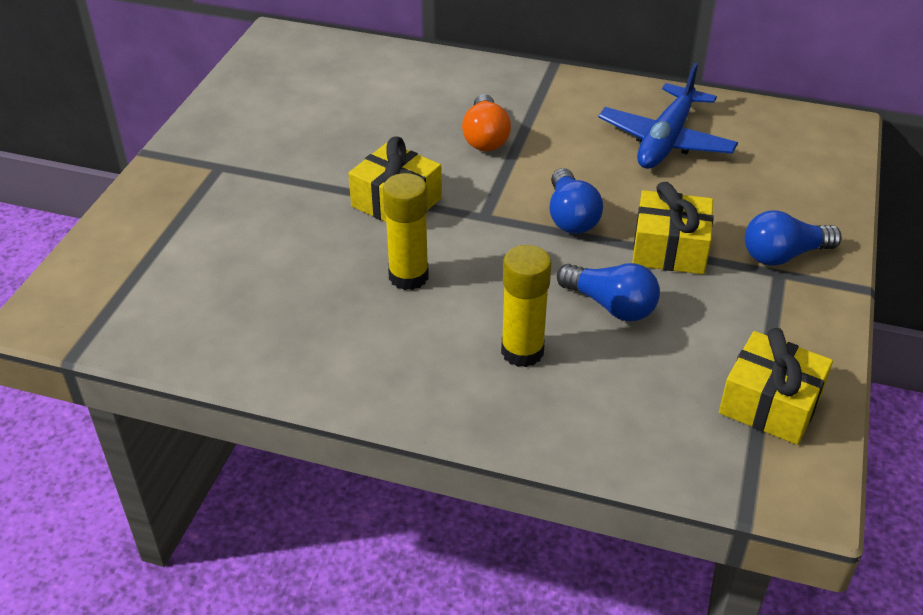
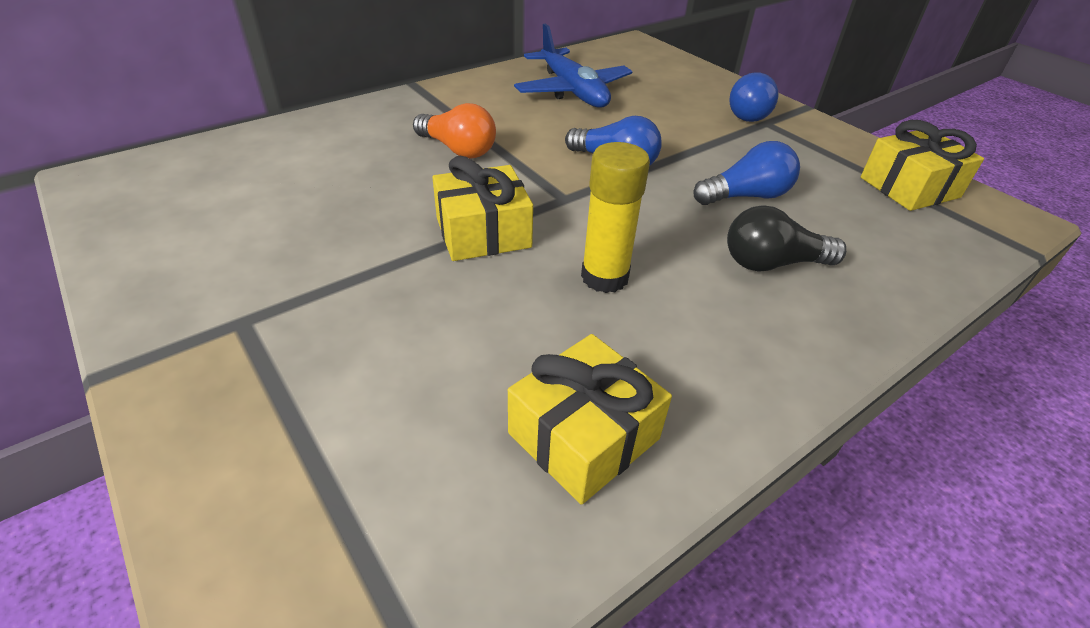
camera: 55 degrees left, 0 degrees up
(522, 351) = (772, 263): yellow glue stick -> black light bulb
(669, 249) = (700, 144): yellow gift -> yellow gift (583, 436)

